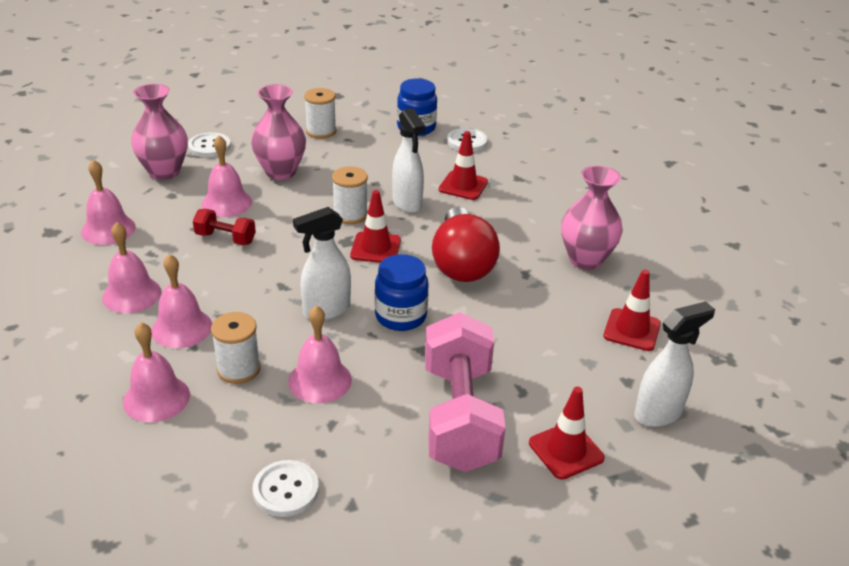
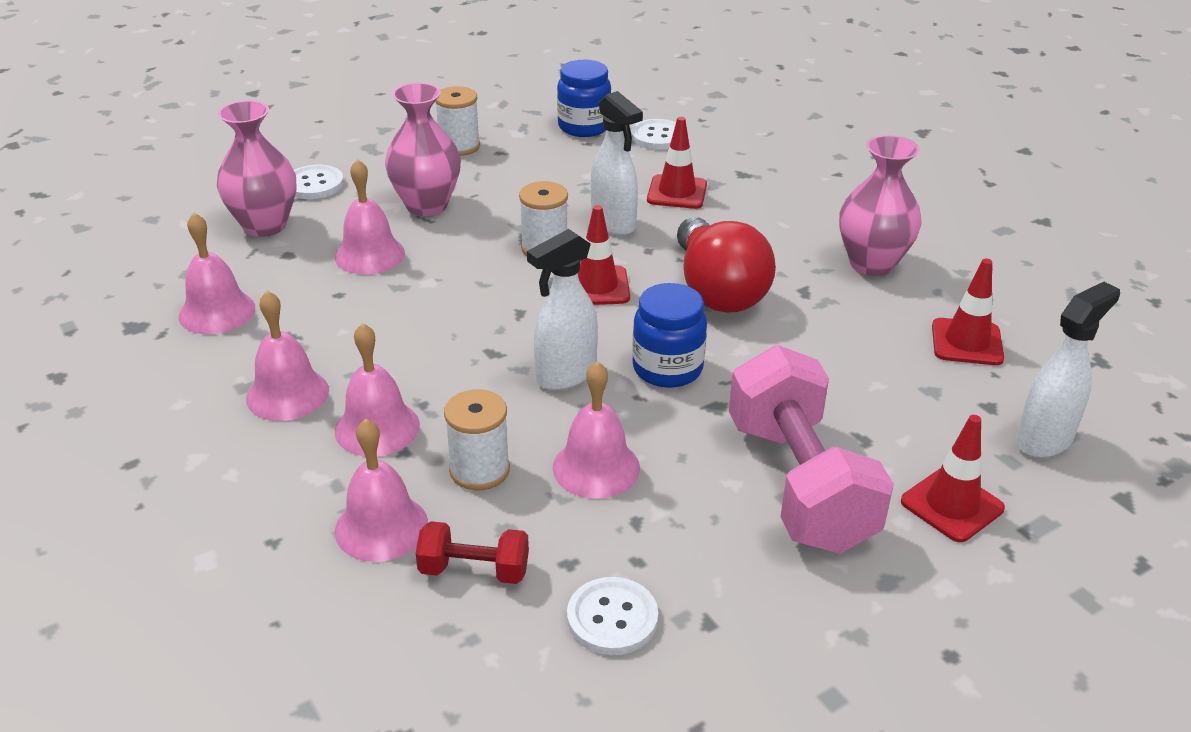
camera: 10 degrees left, 0 degrees up
(225, 238) = (388, 301): red dumbbell -> red dumbbell (474, 570)

